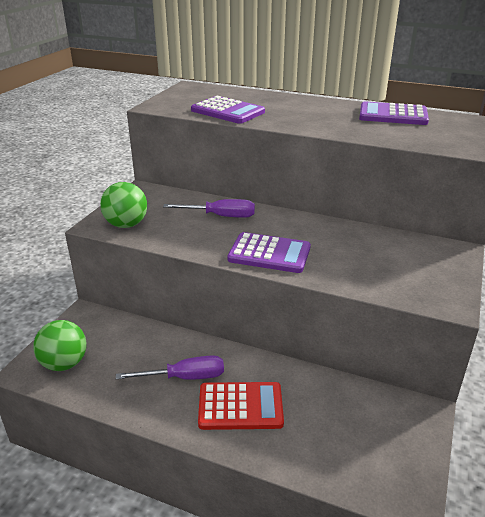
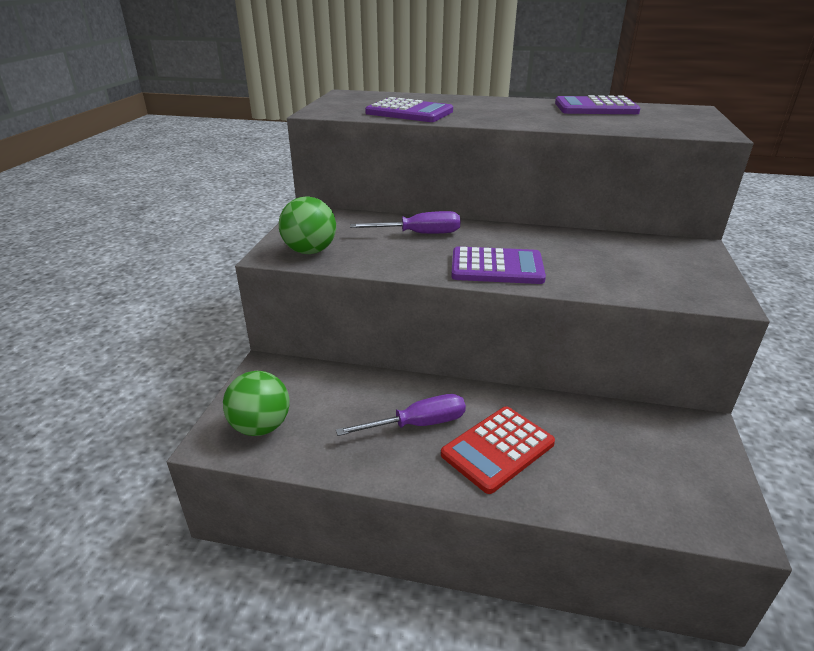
camera: 10 degrees left, 0 degrees up
(240, 406) = (498, 449): red calculator -> red calculator turned 150 degrees clockwise

